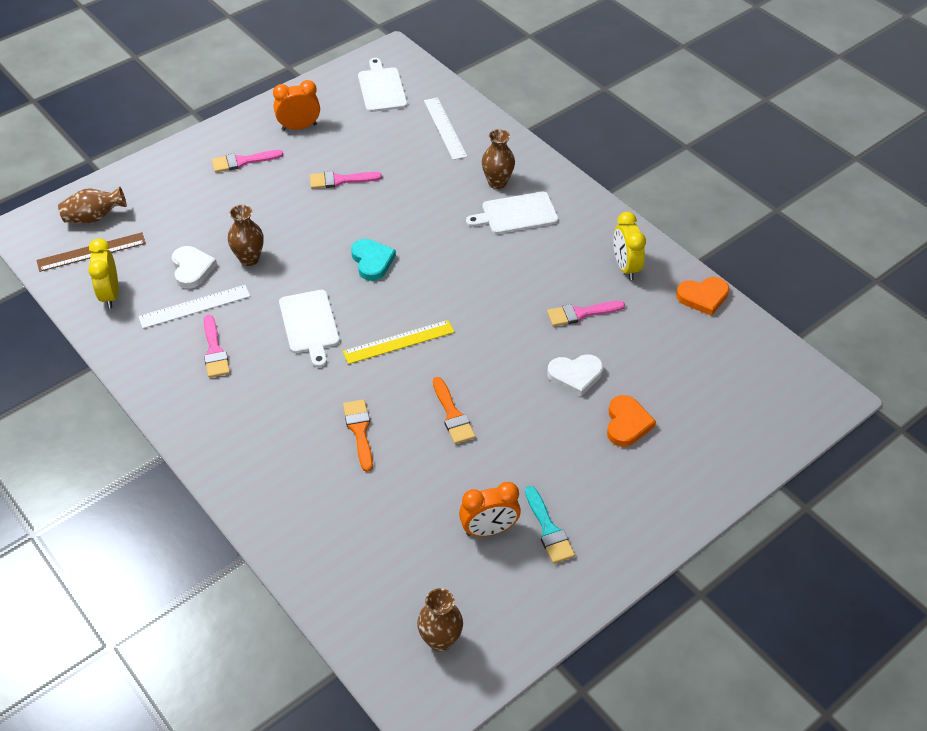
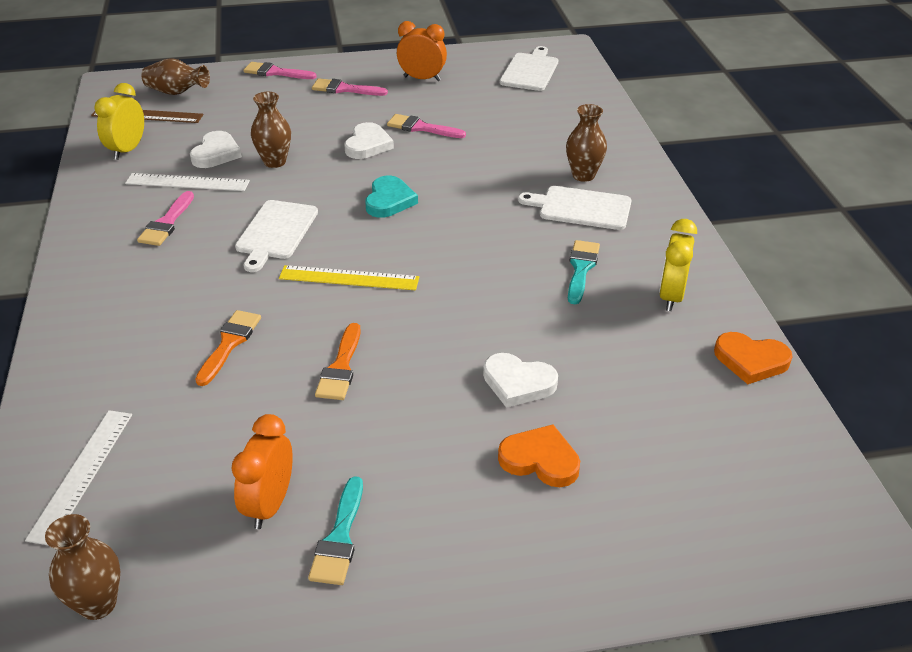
camera: 30 degrees right, 10 degrees down
(311, 213) = (368, 145): none -> white heart
(445, 128) = (566, 117): white ruler -> white ruler (82, 474)
(489, 530) = (269, 505): orange clock -> orange clock turned 90 degrees clockwise
(552, 267) = (581, 268): none -> turquoise brush
(580, 313) = (577, 323): pink brush -> pink brush (275, 72)
(627, 423) = (540, 460): orange heart -> orange heart turned 105 degrees counterclockwise

